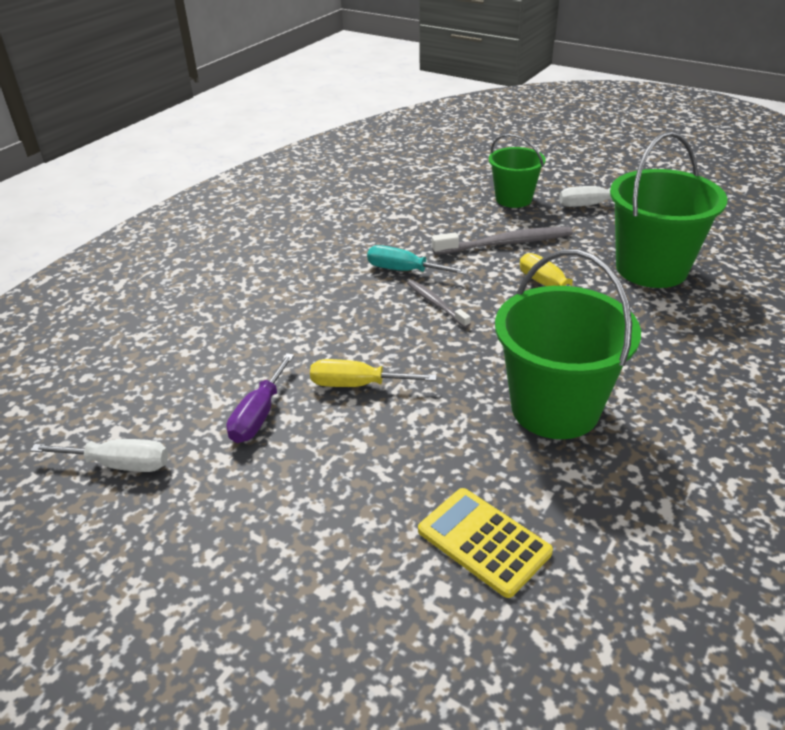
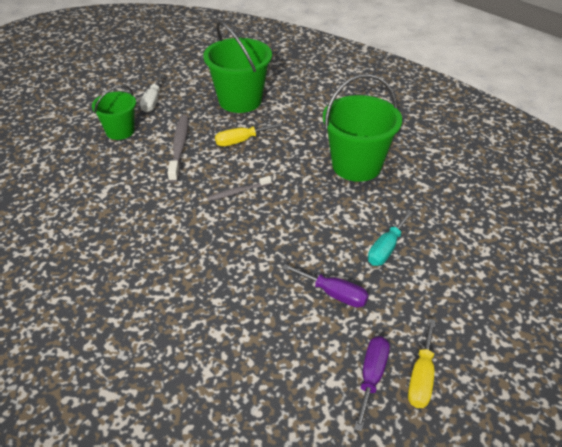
camera: 80 degrees left, 5 degrees up
(119, 464) = (371, 377): white screwdriver -> purple screwdriver
(357, 385) = (315, 241): yellow screwdriver -> yellow screwdriver (421, 377)
(404, 271) = (188, 200): turquoise screwdriver -> turquoise screwdriver (386, 248)
(483, 541) = (450, 210): yellow calculator -> none

